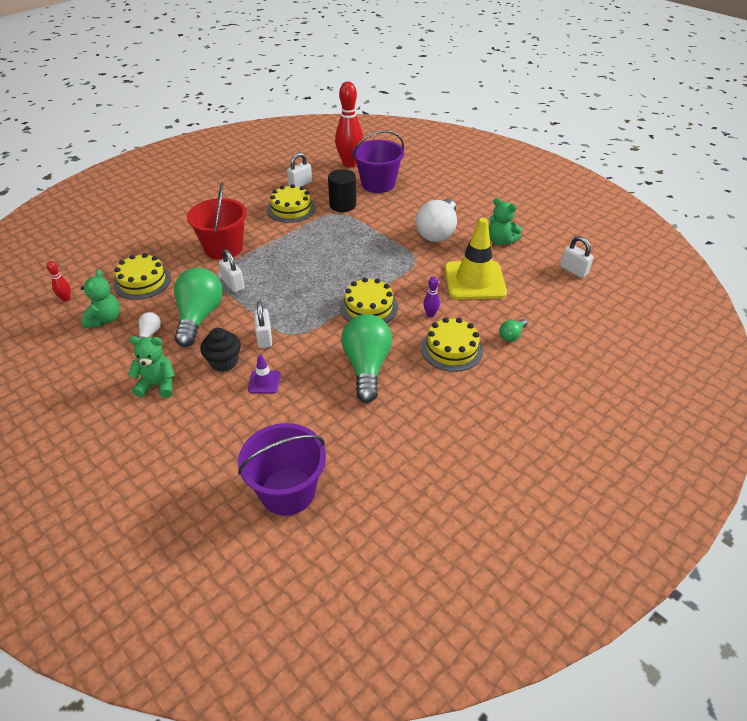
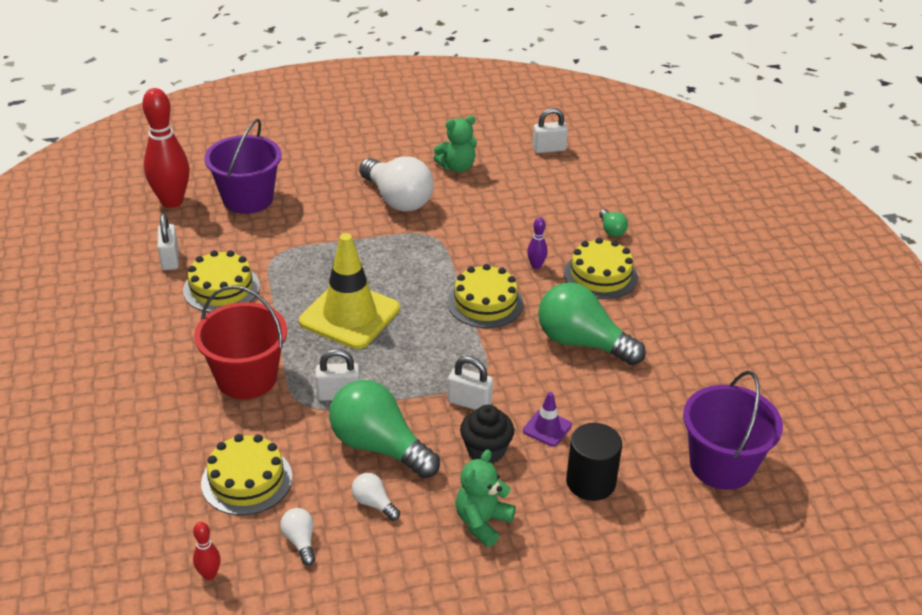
camera: 60 degrees left, 5 degrees down
(105, 319) = (300, 541): green teddy bear -> white light bulb
(342, 205) = (262, 244): black cylinder -> black cylinder (590, 482)
(474, 280) = (507, 214): yellow traffic cone -> yellow traffic cone (349, 315)

